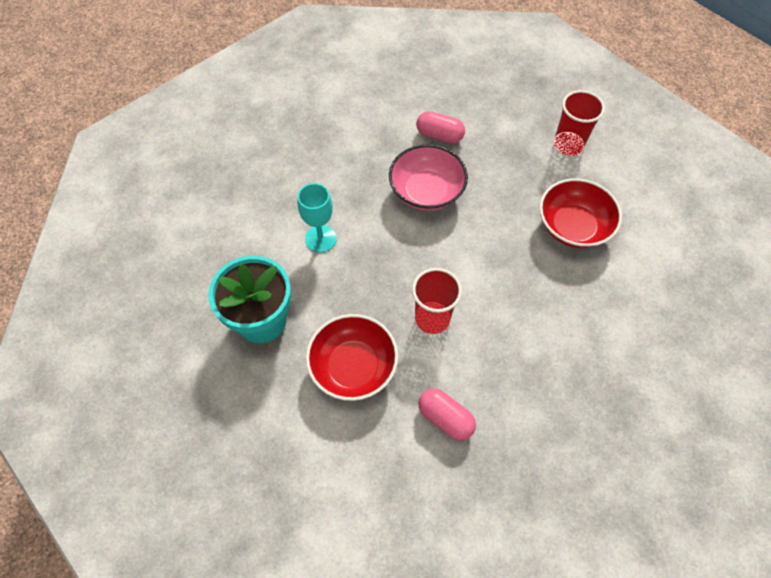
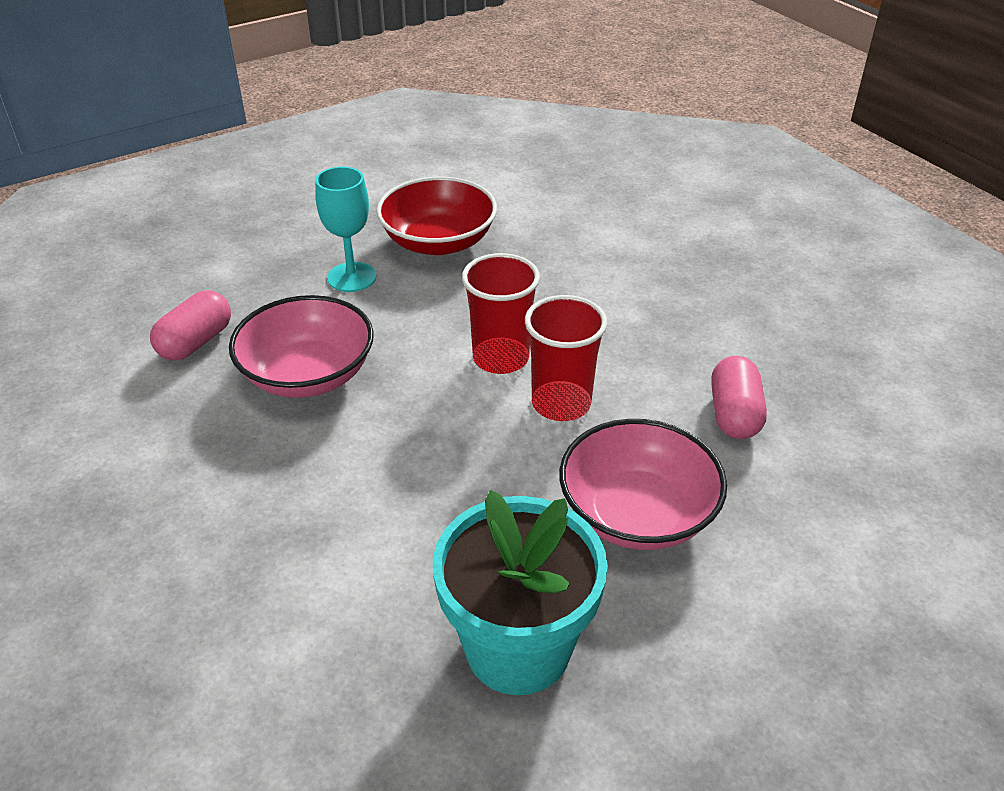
camera: 80 degrees left, 20 degrees down
(320, 239) = (352, 531): turquoise goblet -> turquoise goblet (352, 277)
(353, 366) = (637, 513): red bowl -> pink bowl
(445, 418) = (734, 414): pink capsule -> pink capsule turned 45 degrees counterclockwise
(568, 145) = (294, 220): red cup -> red cup (500, 358)

